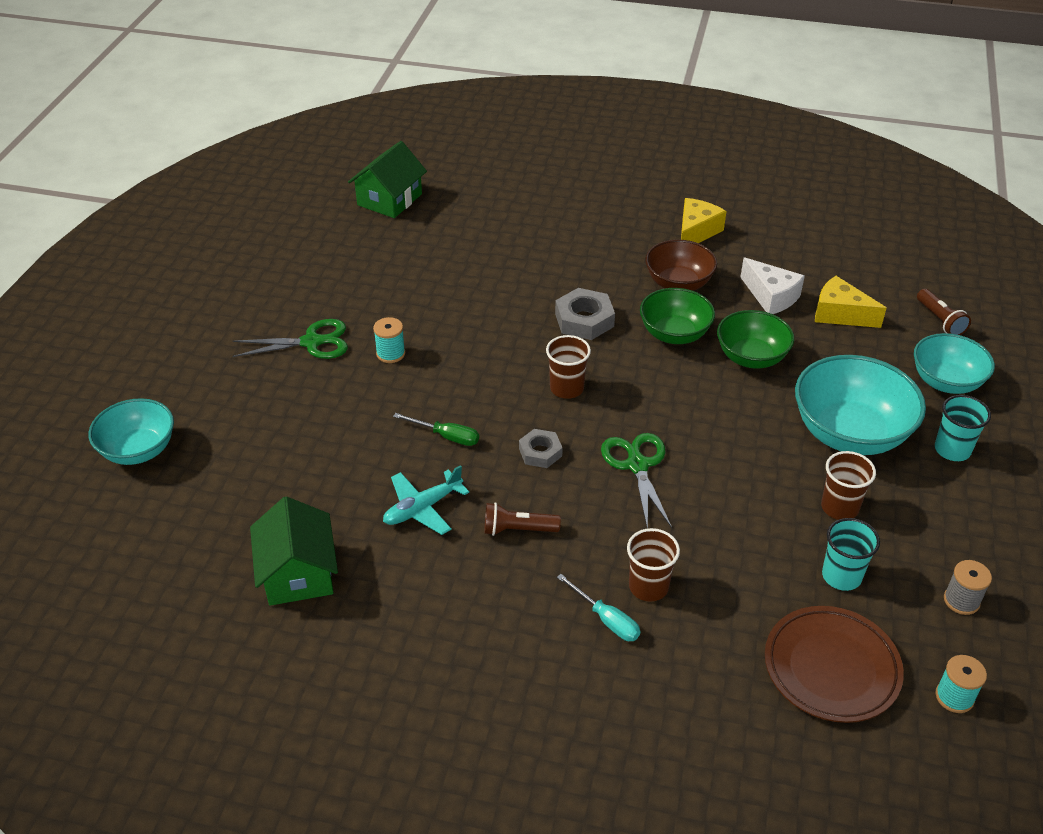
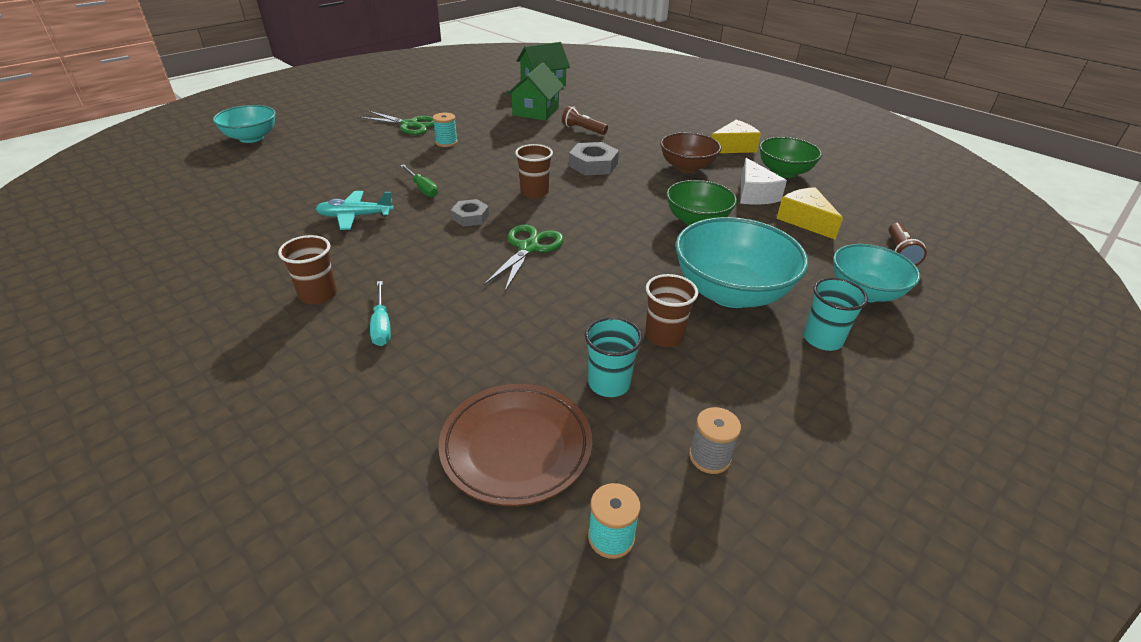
camera: 30 degrees right, 5 degrees down
(298, 573) = (238, 218): green house -> green house (535, 111)
(518, 529) = (397, 250): brown flashlight -> brown flashlight (583, 129)
(648, 586) = (440, 319): brown cup -> brown cup (318, 295)
(674, 334) = (650, 190): green bowl -> green bowl (784, 172)

